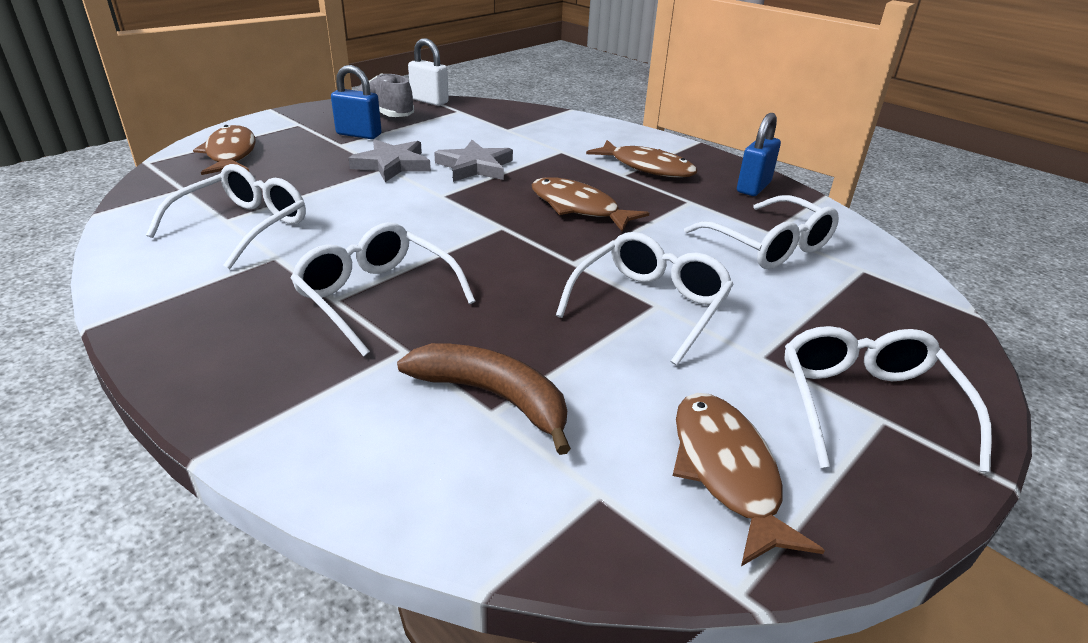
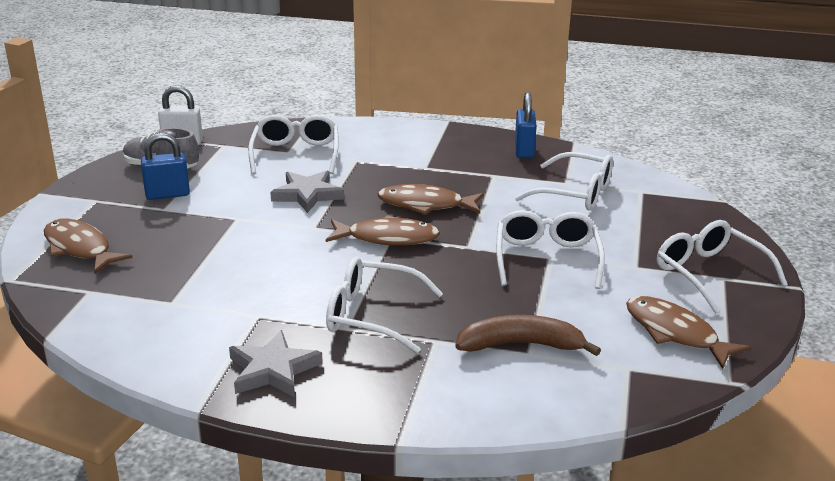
camera: 30 degrees left, 5 degrees down
(243, 226) = (196, 303): white glasses -> white glasses (295, 154)
(392, 165) = (238, 214): grey star -> grey star (273, 370)
(647, 167) = (436, 155): brown fish -> brown fish (387, 238)

